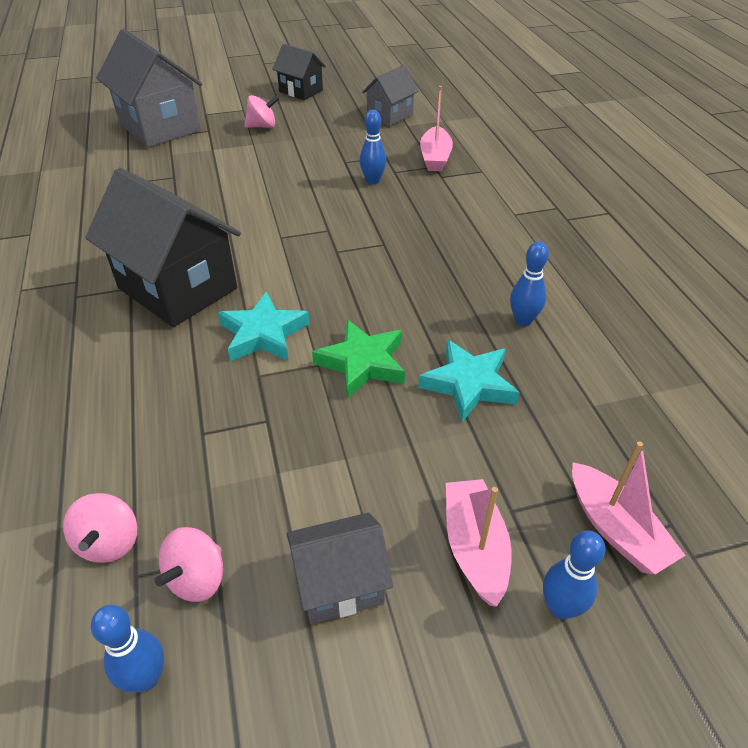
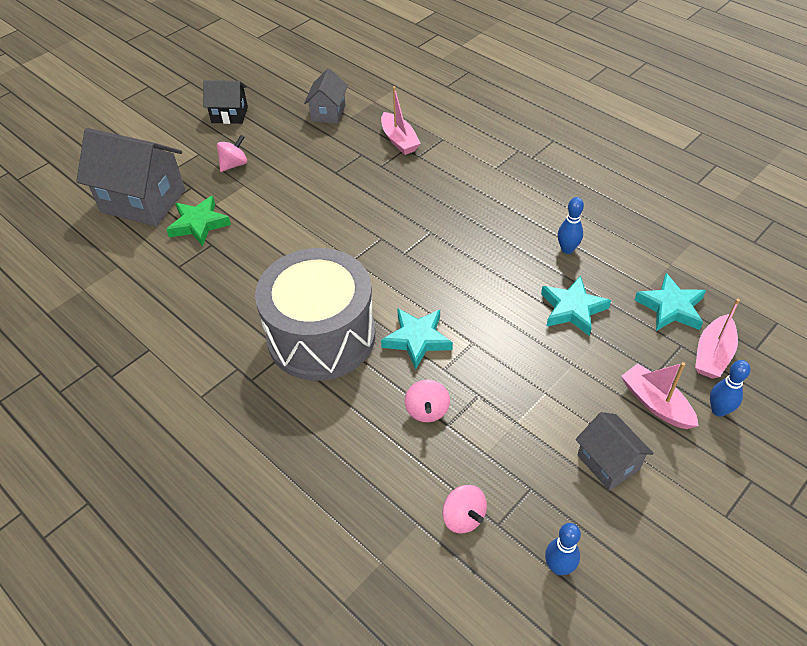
camera: 30 degrees left, 5 degrees up
(177, 288) = (321, 336): black house -> grey drum
(197, 578) = (532, 505): pink spinning top -> pink spinning top (427, 410)
(340, 584) = (608, 462): grey house -> grey house turned 75 degrees counterclockwise
(362, 363) = (499, 327): green star -> green star (199, 224)
(373, 181) = (373, 181): blue bowling pin -> none
(603, 442) = (670, 307): none -> turquoise star
(616, 529) = (712, 354): pink boat -> pink boat turned 90 degrees clockwise

